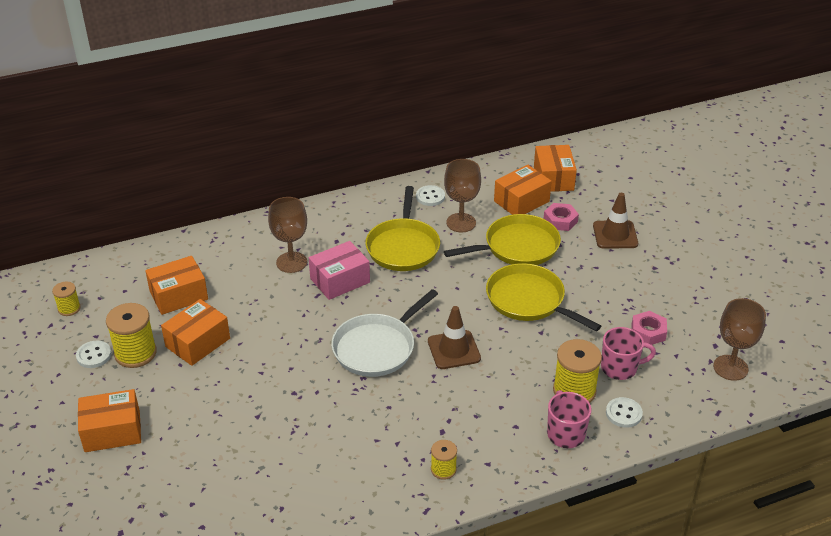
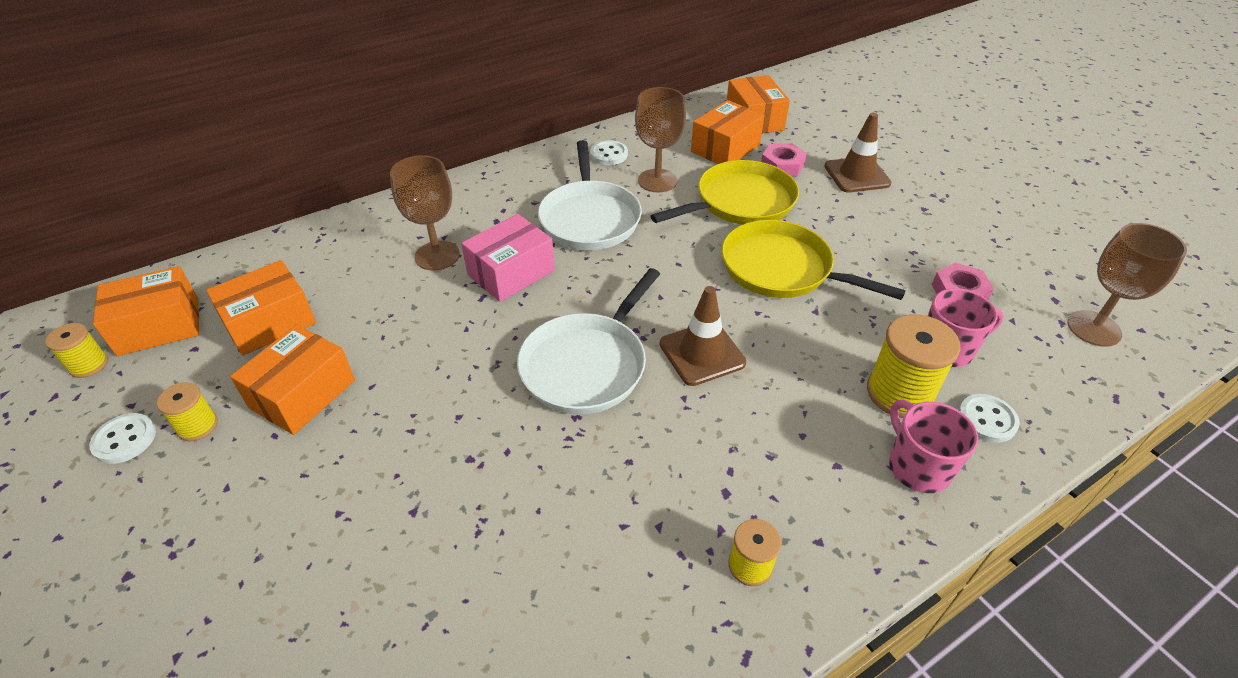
camera: 10 degrees left, 5 degrees up
(112, 431) = (148, 583): orange box -> orange box (159, 326)
(135, 353) = (198, 426): yellow spool -> yellow spool, size x0.56
(403, 247) = (589, 218): yellow pan -> white pan

